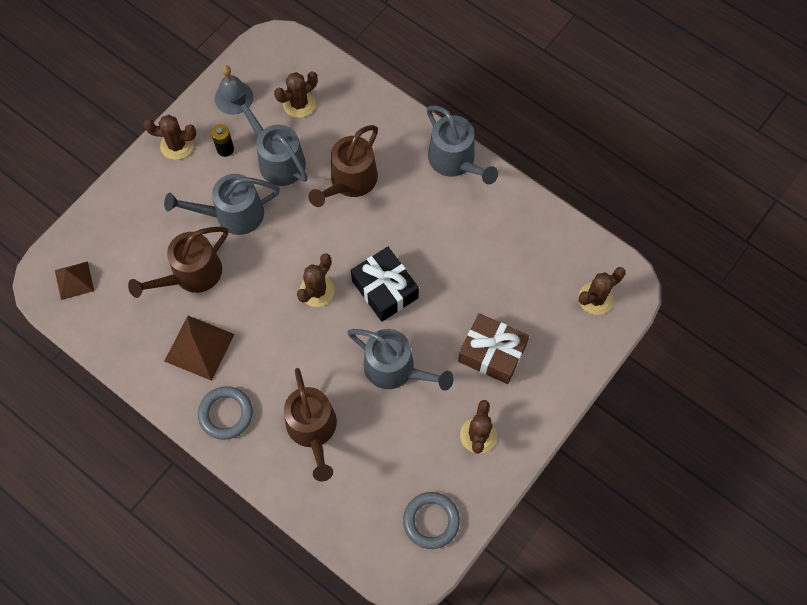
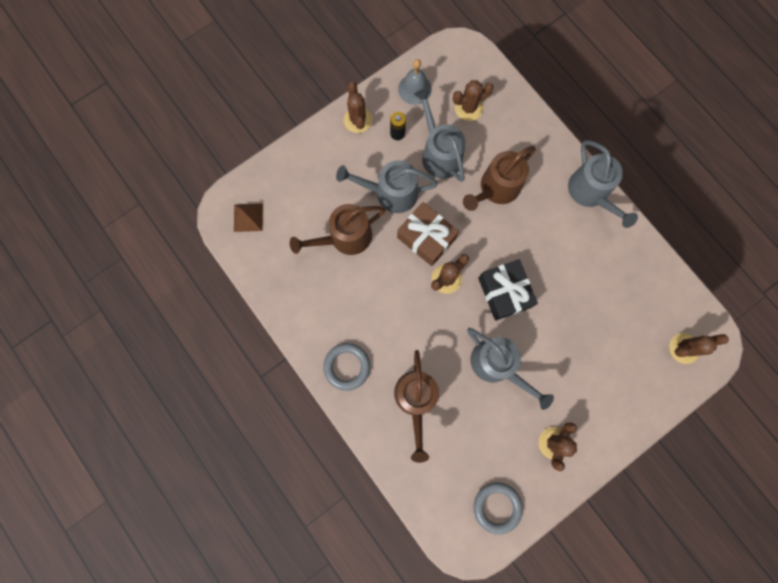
camera: 15 degrees right, 10 degrees up
(177, 145) = (358, 120): brown cactus -> brown cactus turned 60 degrees clockwise
(199, 347) = (338, 303): brown pyramid -> none
(492, 353) = (582, 373): brown gift -> brown gift (426, 238)

